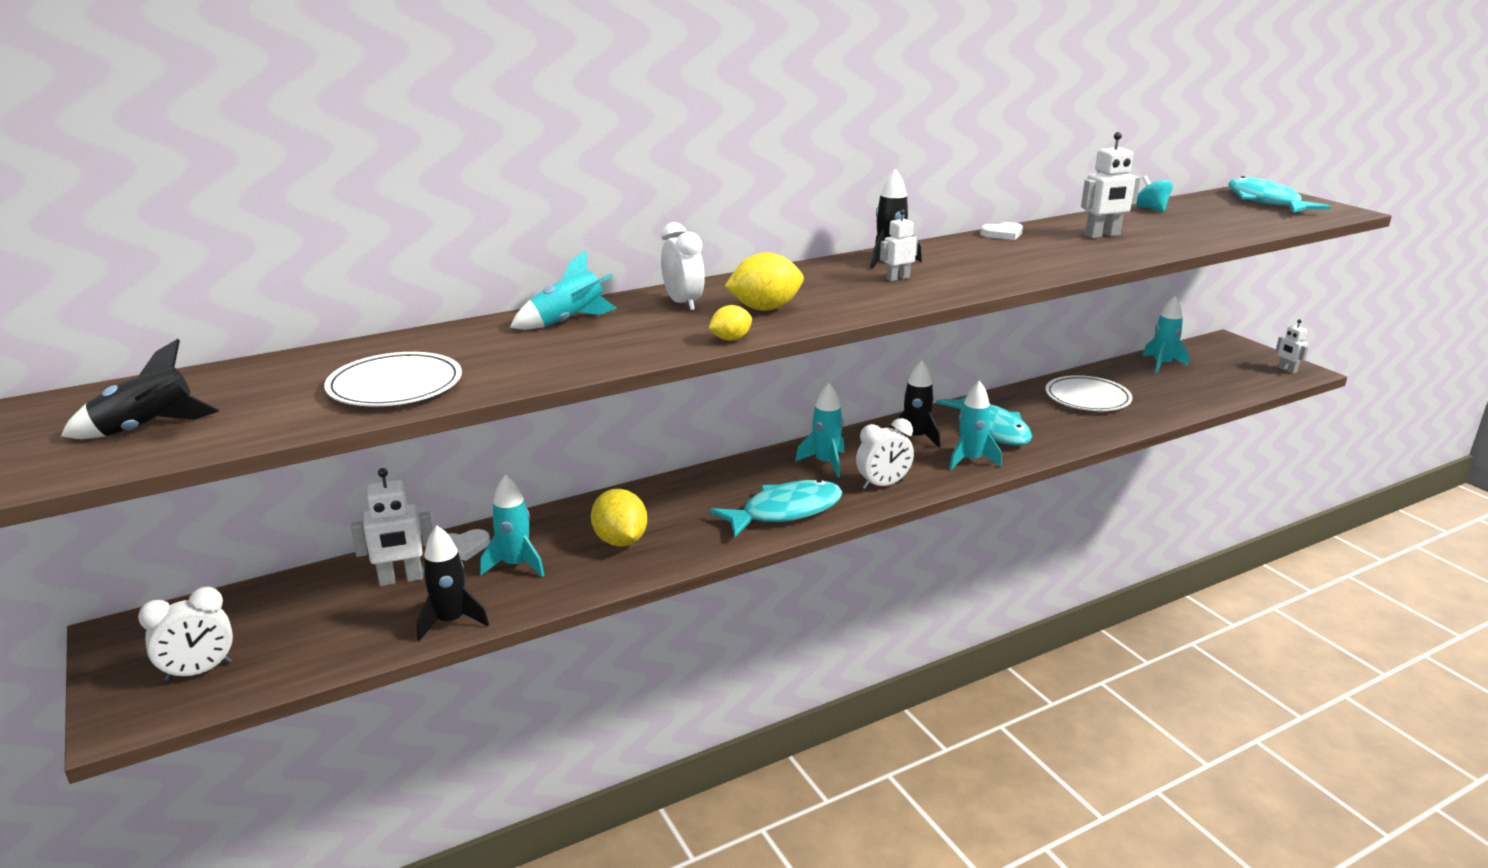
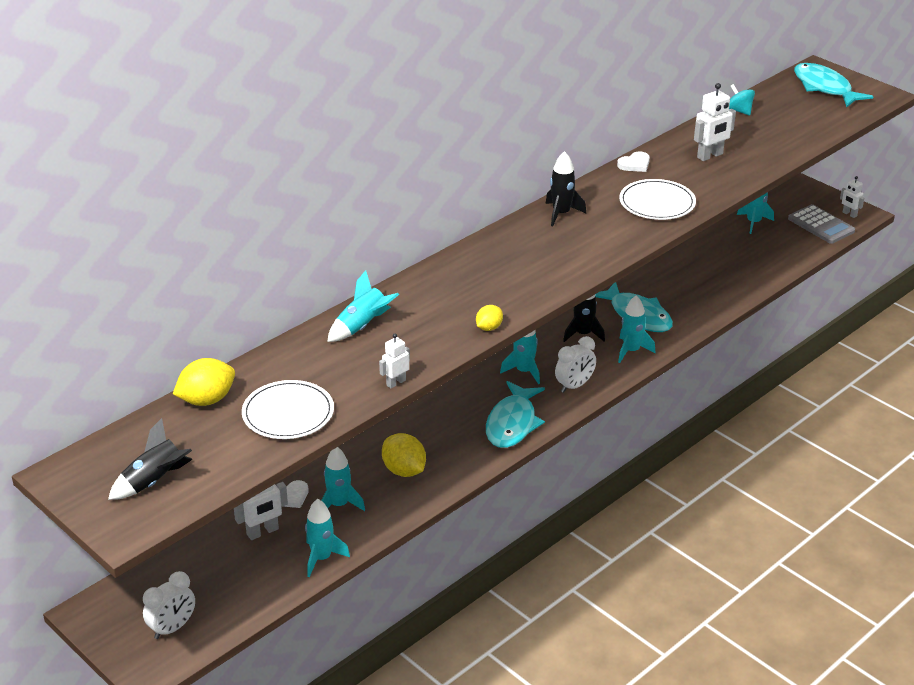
camera: 15 degrees left, 10 degrees up
(451, 621) = (321, 558): black rocket -> turquoise rocket
(683, 304) = (434, 292): white clock -> none
(765, 308) = (496, 289): yellow lemon -> yellow lemon (207, 400)
(785, 512) = (512, 423): turquoise fish -> turquoise fish turned 150 degrees clockwise
(897, 278) = (576, 237): white robot -> white robot (396, 383)
(1087, 397) = (703, 269): white plate -> white plate (657, 203)
(1248, 375) = (821, 225): none -> grey calculator

